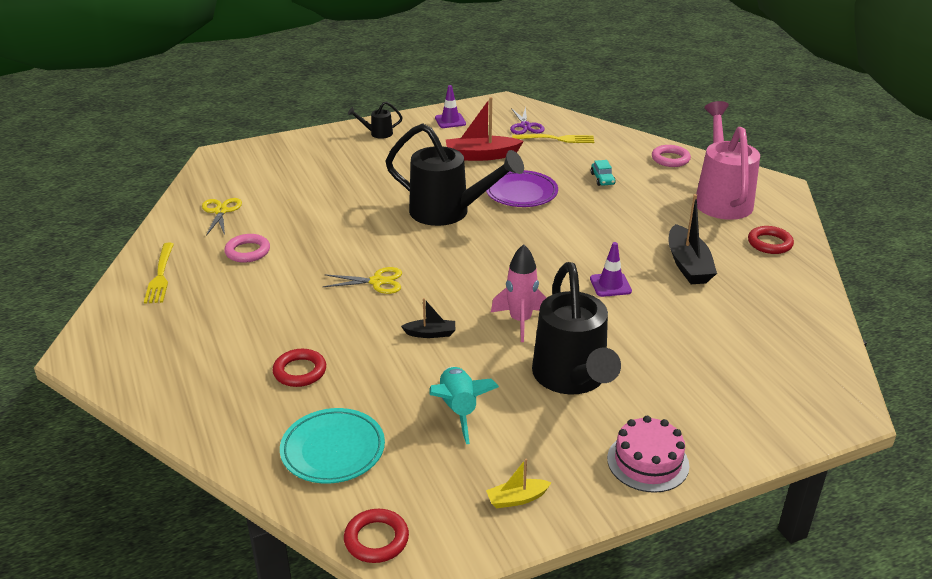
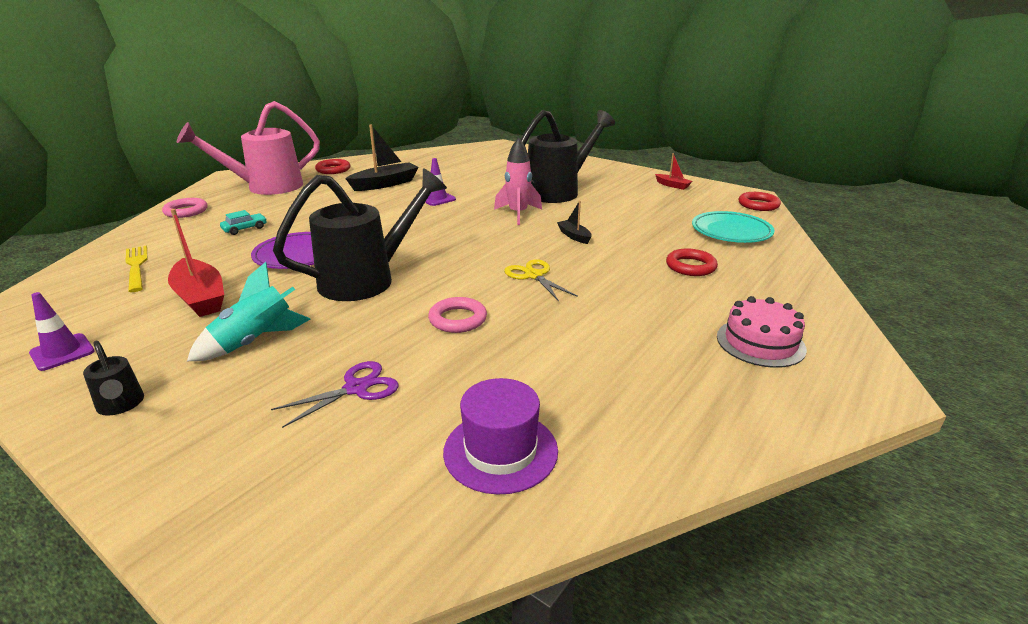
camera: 120 degrees left, 5 degrees down
(160, 276) = (700, 414): yellow fork -> none
(221, 211) = (500, 451): yellow scissors -> purple hat
(247, 251) = (571, 371): pink ring -> pink ring (458, 319)
(448, 212) = (367, 279): black watering can -> black watering can turned 60 degrees clockwise
(458, 410) = (635, 210): turquoise rocket -> turquoise rocket (255, 341)
(517, 499) = (672, 185): yellow boat -> red boat
(525, 126) = (89, 292): purple scissors -> purple scissors (356, 388)
(648, 462) = (598, 168): pink cake -> pink cake (760, 342)

